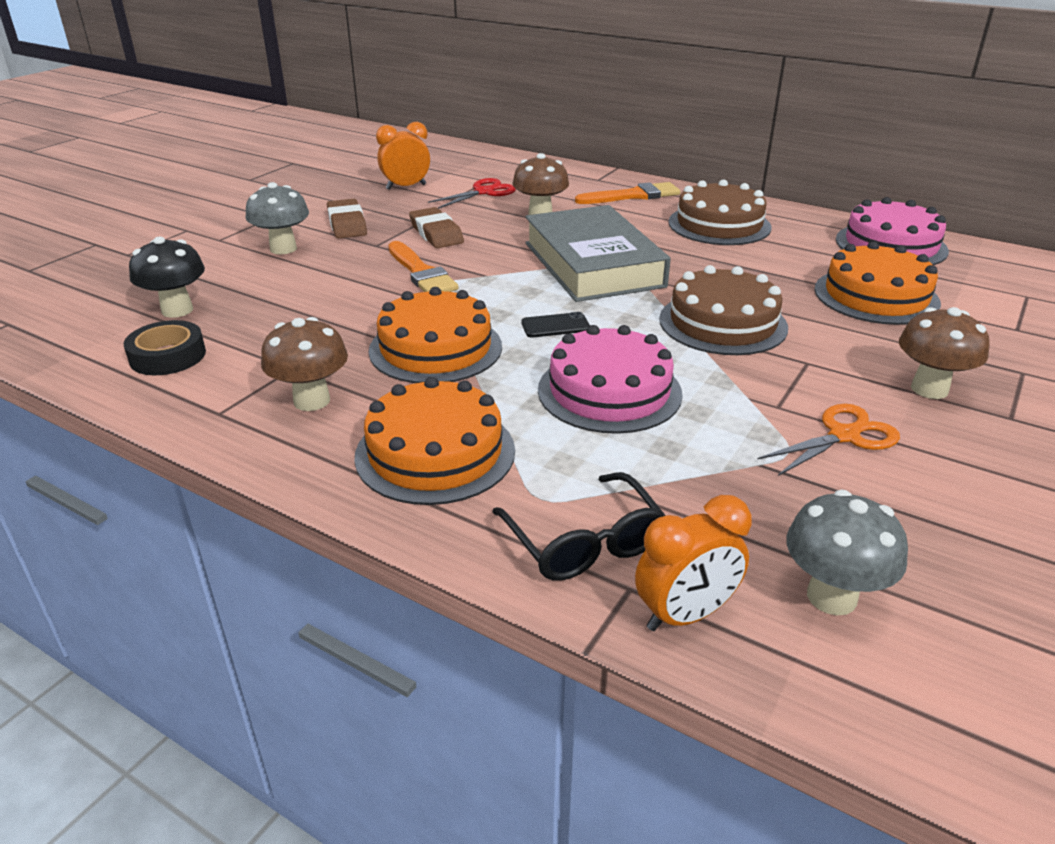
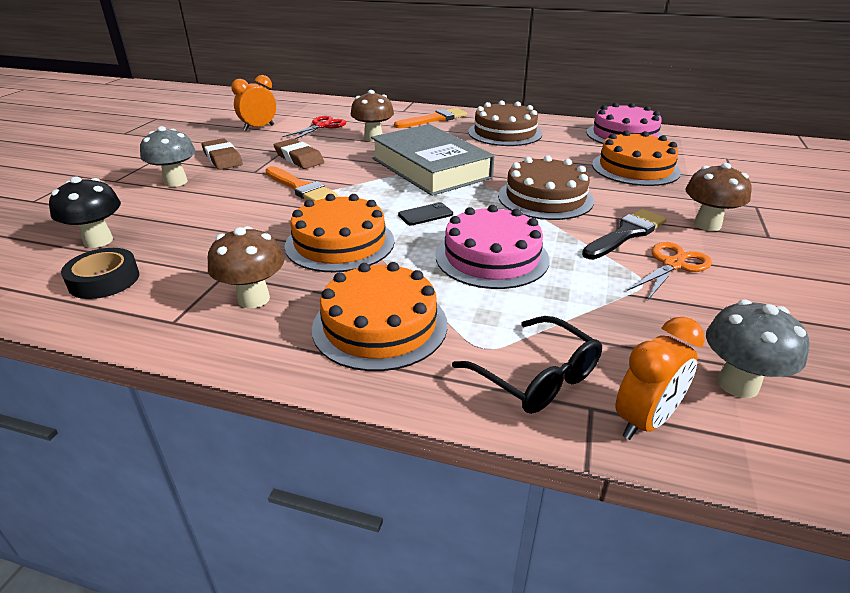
camera: 15 degrees left, 0 degrees up
(804, 386) = (626, 234): none -> black brush

